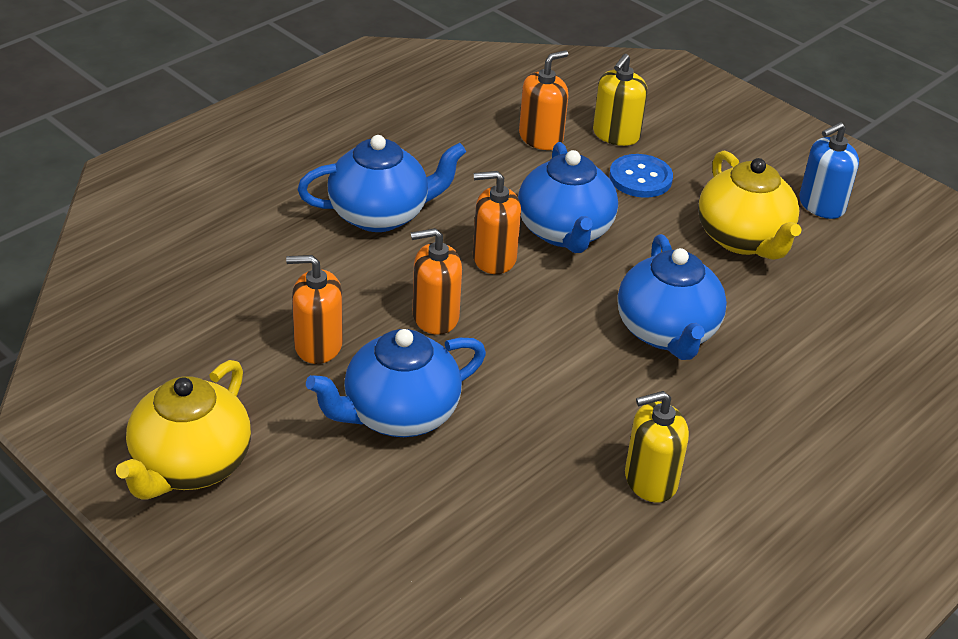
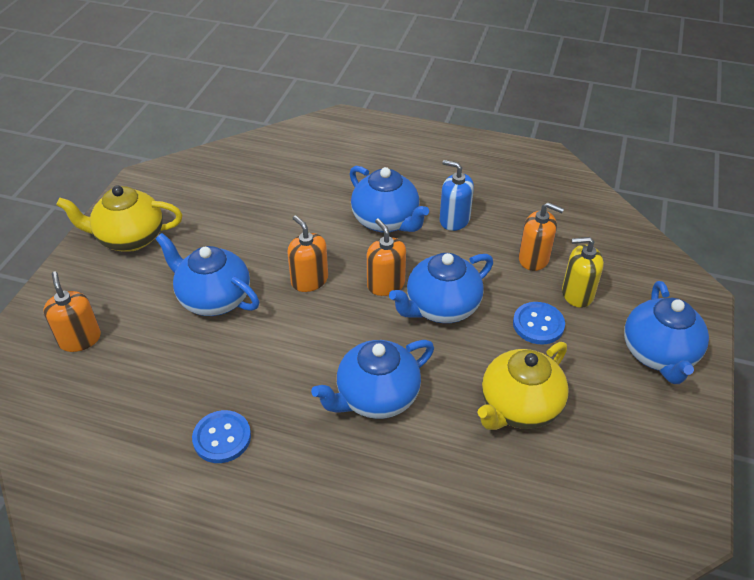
camera: 65 degrees right, 5 degrees up
(318, 345) = (251, 244): orange soap dispenser -> orange soap dispenser (80, 339)
(650, 480) = (222, 438): yellow soap dispenser -> blue button
(732, 126) = (659, 355): none -> blue teapot
(821, 205) = (609, 444): blue soap dispenser -> blue soap dispenser (454, 220)

